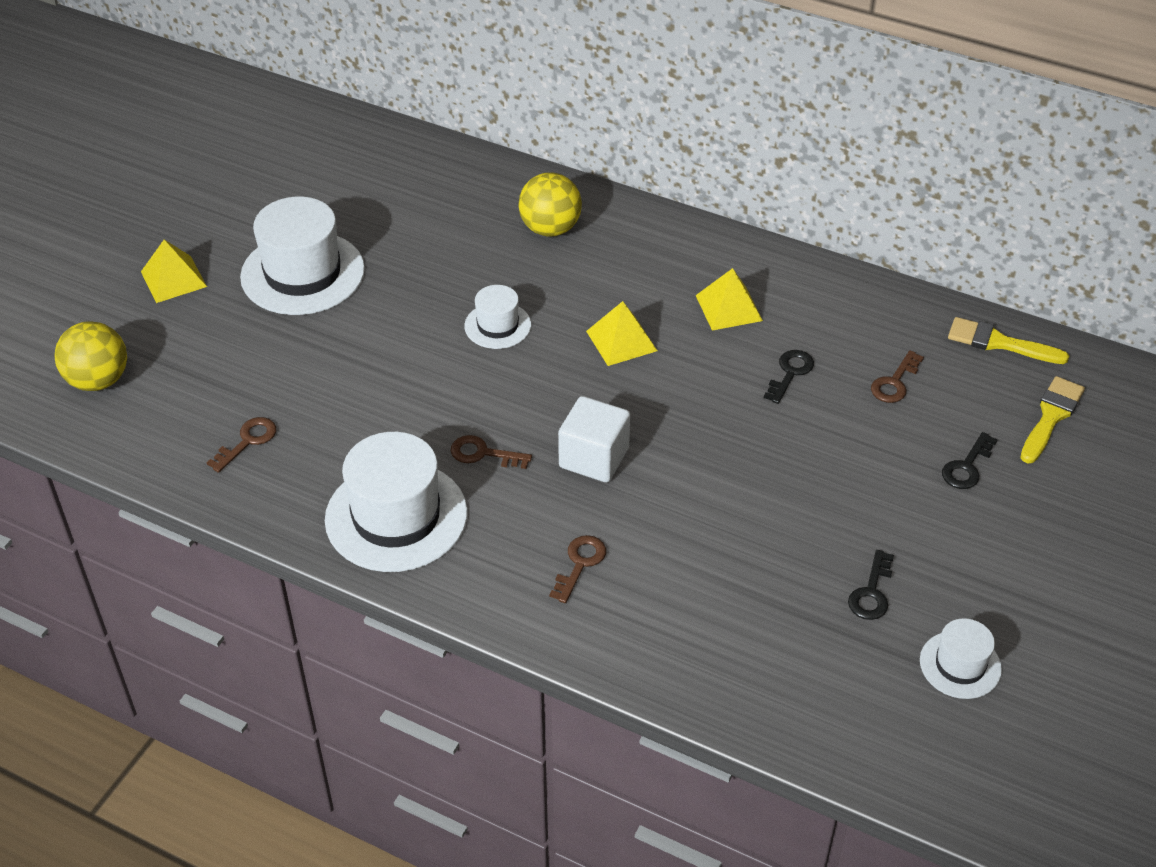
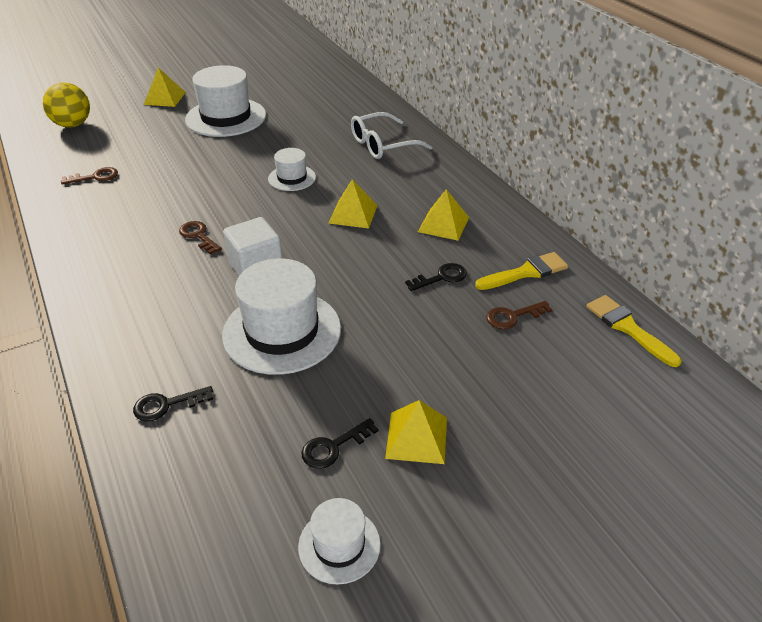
camera: 35 degrees right, 5 degrees down
(396, 516) = (111, 245): white hat -> white hat (282, 331)
(550, 229) = (382, 145): yellow ball -> white glasses
(579, 564) = (170, 321): brown key -> none
(928, 544) = (416, 437): none -> yellow pyramid
(967, 467) = (509, 399): black key -> black key (167, 405)
(1051, 417) = (621, 399): yellow brush -> yellow brush (526, 272)

